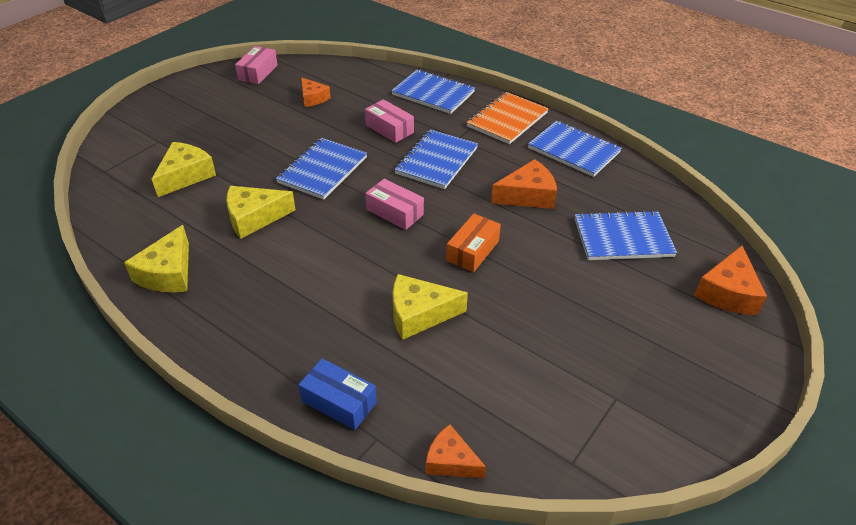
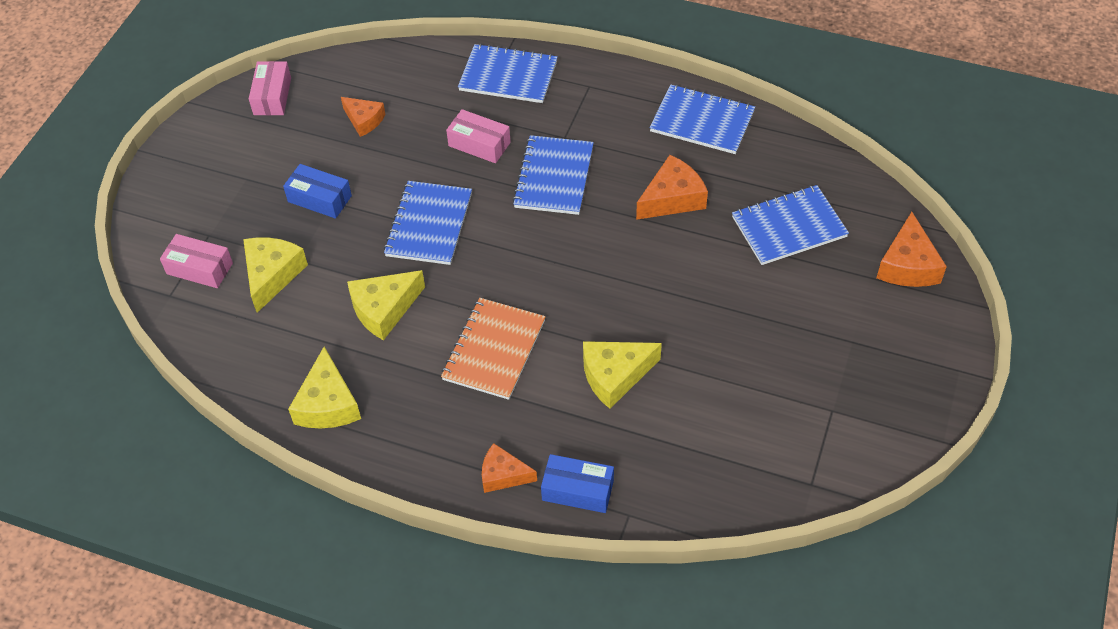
camera: 15 degrees left, 10 degrees up
(251, 137) = (319, 199): none -> blue box
(395, 212) = (537, 260): pink box -> pink box (199, 268)
(451, 461) = (705, 515): orange cheese -> orange cheese (503, 475)
(472, 251) = (640, 286): orange box -> none
(507, 120) = (611, 95): orange notebook -> orange notebook (494, 350)

